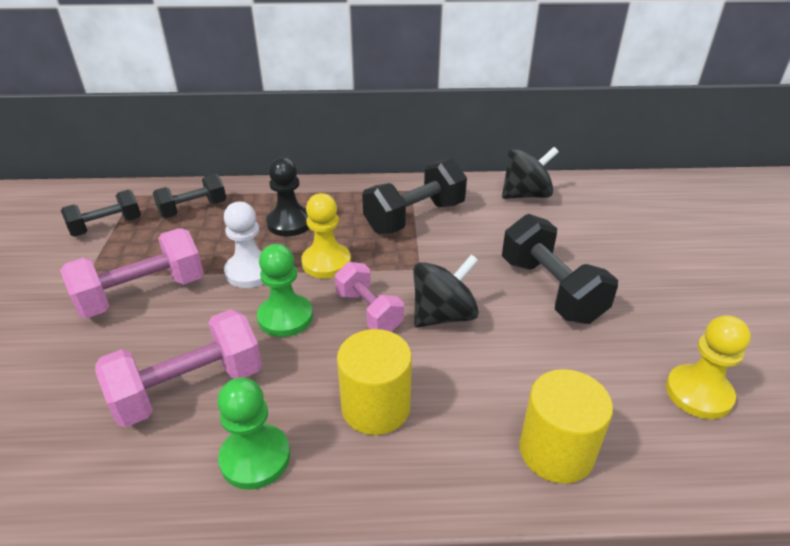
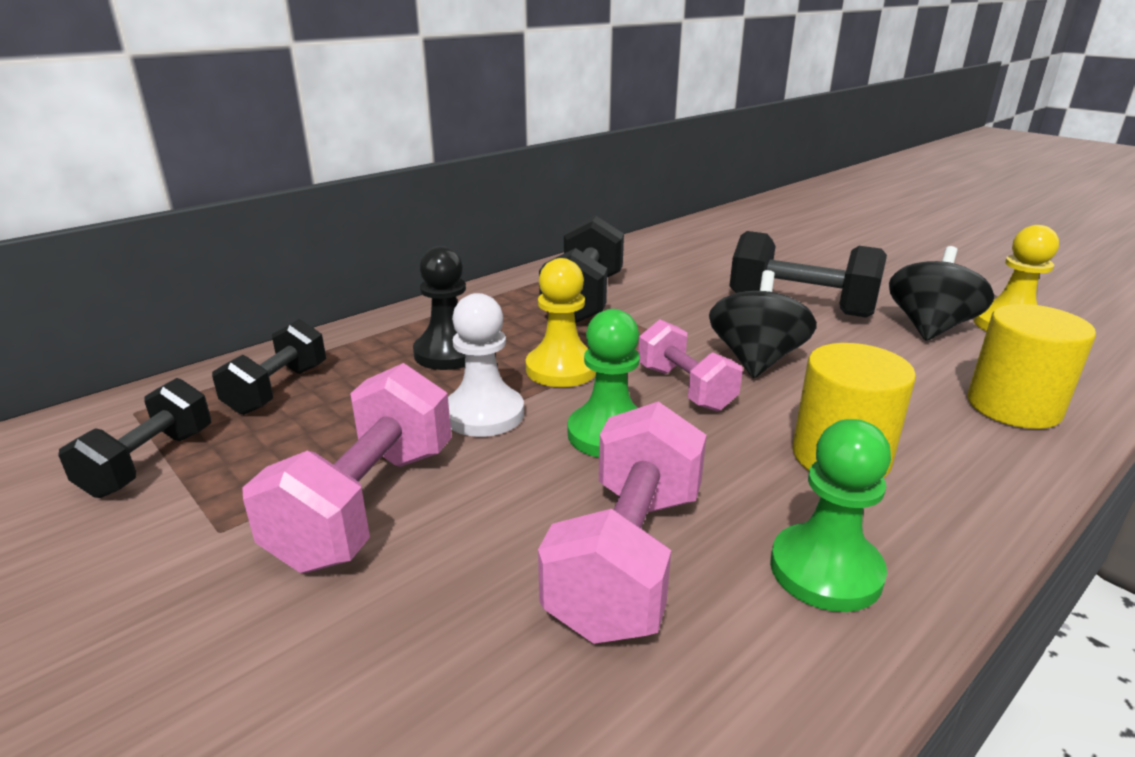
camera: 40 degrees left, 10 degrees down
(369, 311) = (685, 388): pink dumbbell -> pink dumbbell turned 45 degrees clockwise
(526, 195) = (653, 251): black spinning top -> black spinning top (930, 327)

